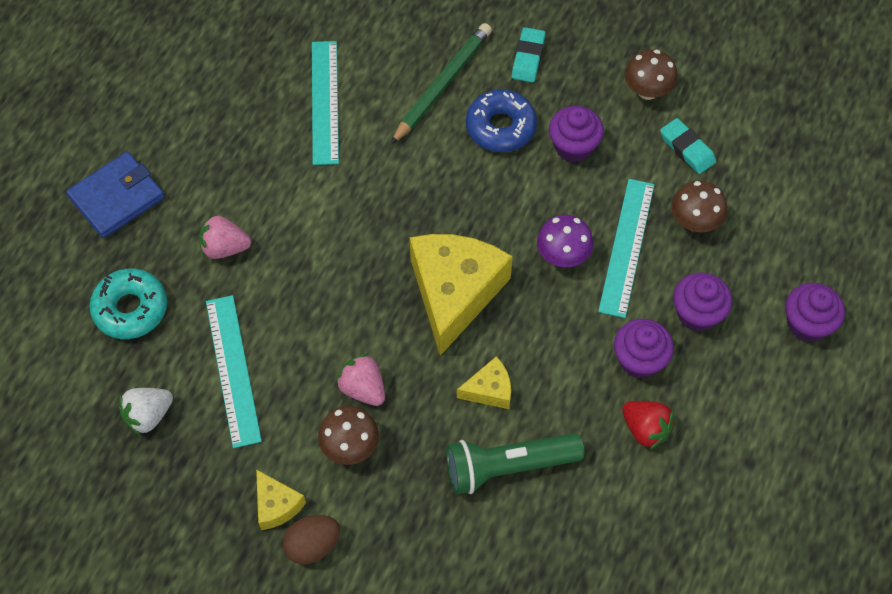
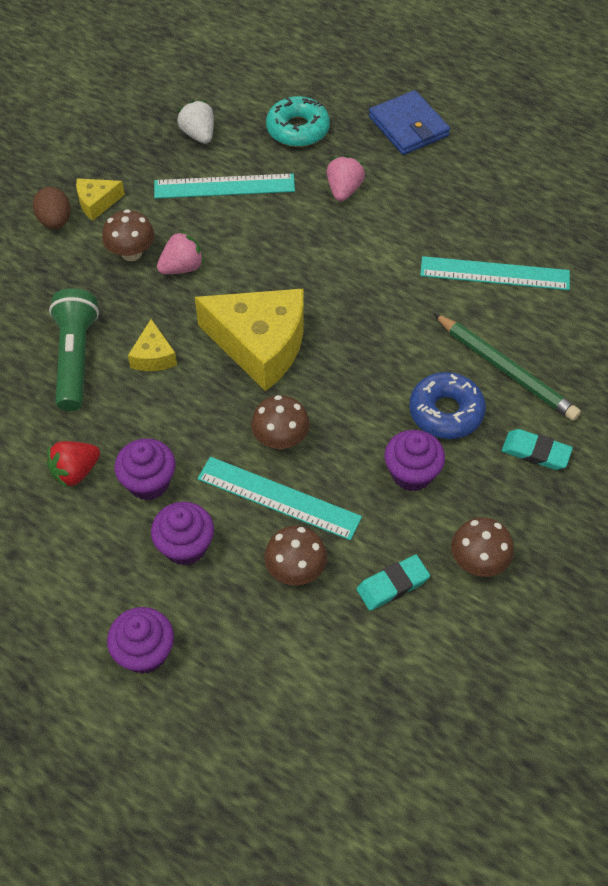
camera: 100 degrees right, 5 degrees down
(563, 256) = (280, 439): purple mushroom -> brown mushroom

